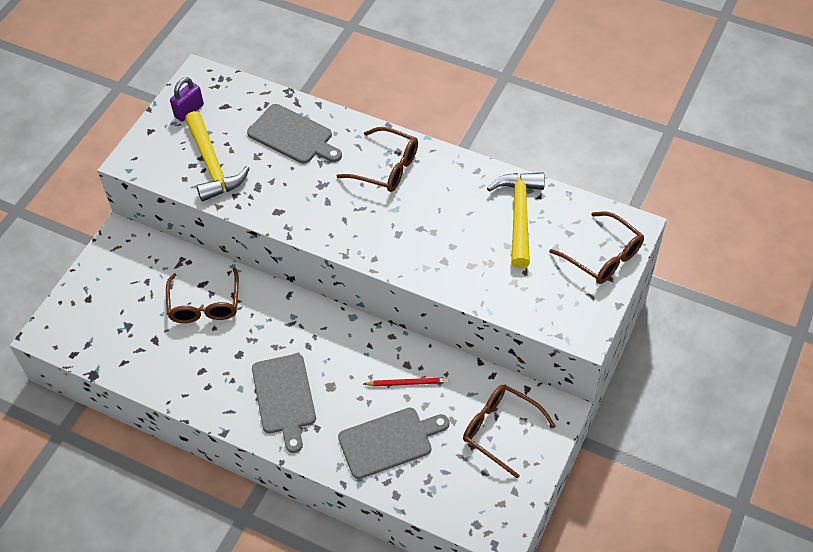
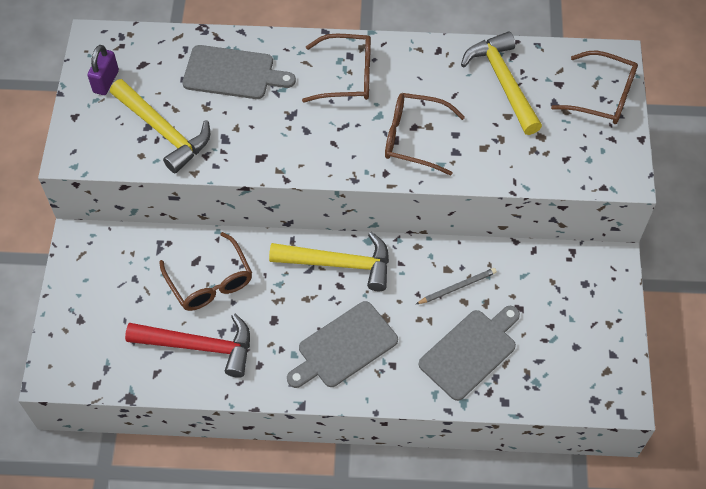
camera: 25 degrees left, 5 degrees up
(168, 354) = (199, 346): none -> red hammer
(284, 397) = (344, 347): grey cutting board -> grey cutting board turned 90 degrees clockwise
(317, 327) = (339, 264): none -> yellow hammer
(407, 383) = (457, 287): red pencil -> grey pencil
(500, 430) = (569, 300): brown glasses -> brown glasses (414, 138)

